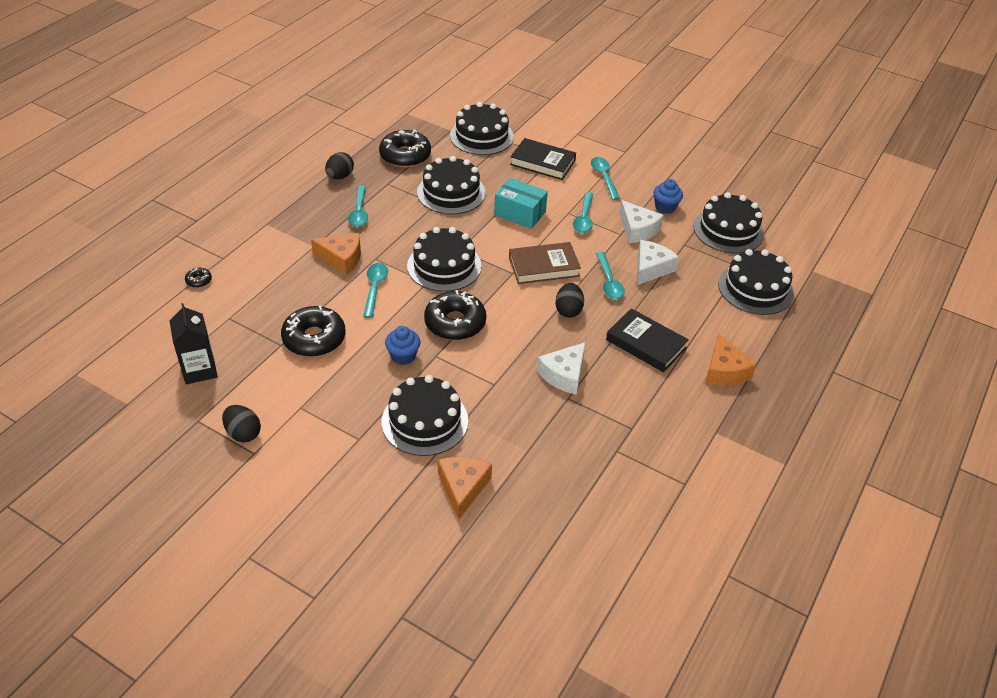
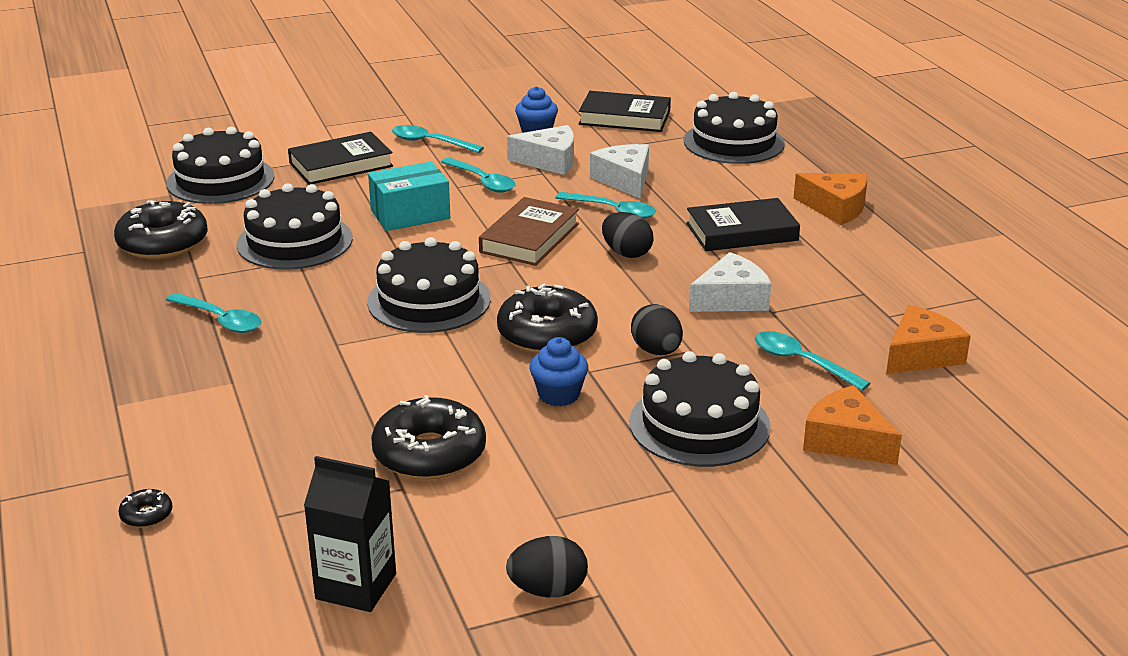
camera: 50 degrees left, 15 degrees down
(340, 176) = (117, 306): black egg -> black egg (656, 351)
(342, 258) = (296, 369): orange cheese -> orange cheese (921, 355)
(375, 288) = (397, 367): turquoise spoon -> turquoise spoon (802, 362)
(564, 375) = (731, 299): white cheese -> white cheese turned 105 degrees counterclockwise
(728, 230) = (624, 117): black cake -> black book

